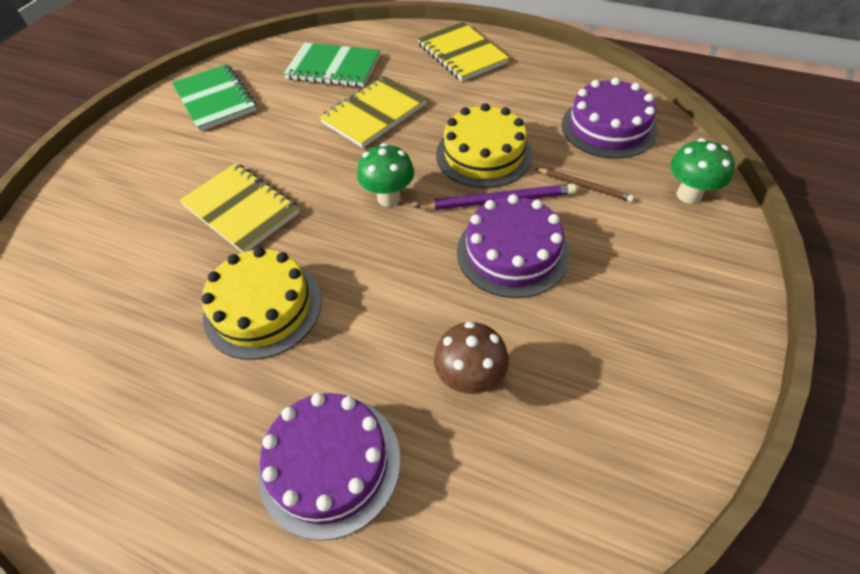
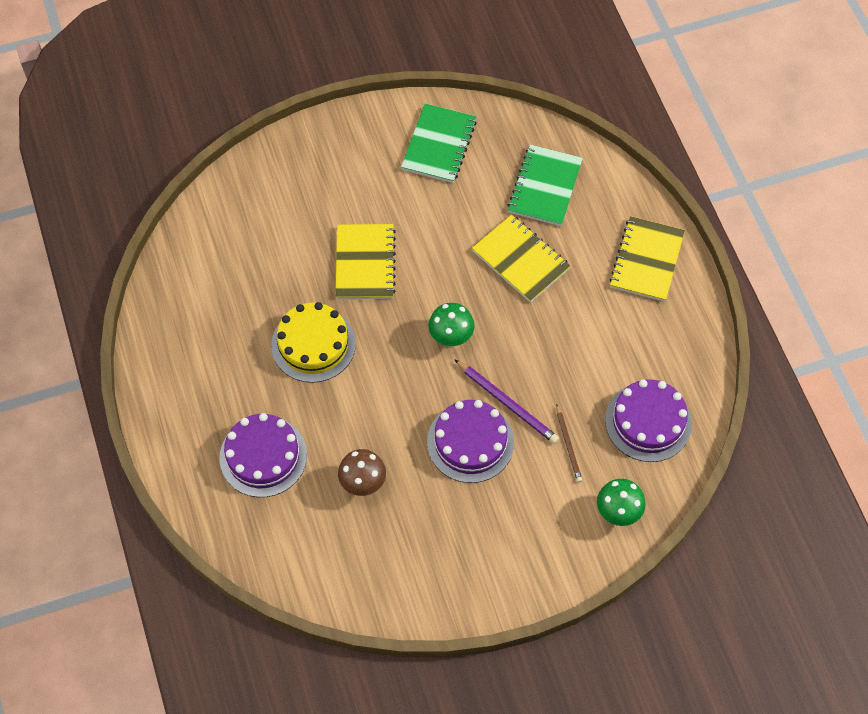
camera: 45 degrees right, 10 degrees up
(333, 68) = (545, 187): green notebook -> green notebook turned 45 degrees clockwise
(374, 114) = (520, 260): yellow notebook -> yellow notebook turned 45 degrees clockwise
(484, 154) = (544, 362): yellow cake -> none

